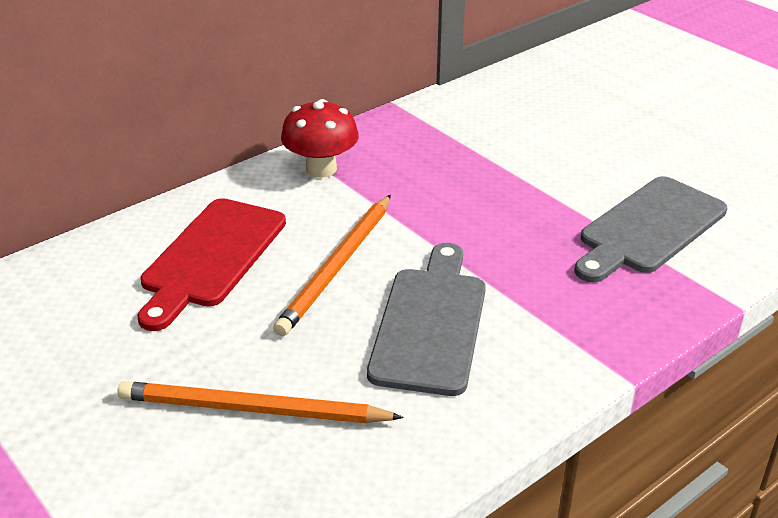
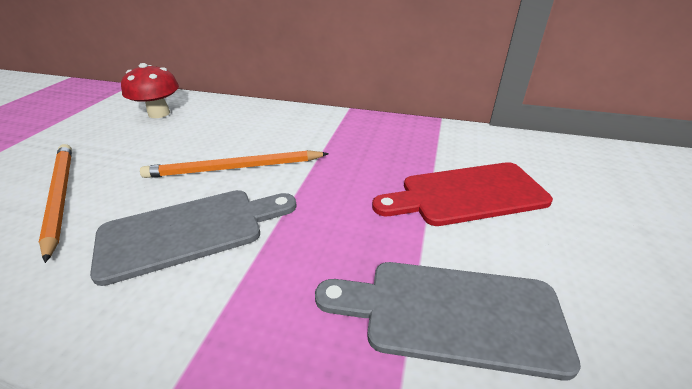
camera: 55 degrees right, 0 degrees up
(211, 257) = (213, 129): red cutting board -> red cutting board (467, 194)
(321, 169) = (335, 125): red mushroom -> red mushroom (159, 113)

